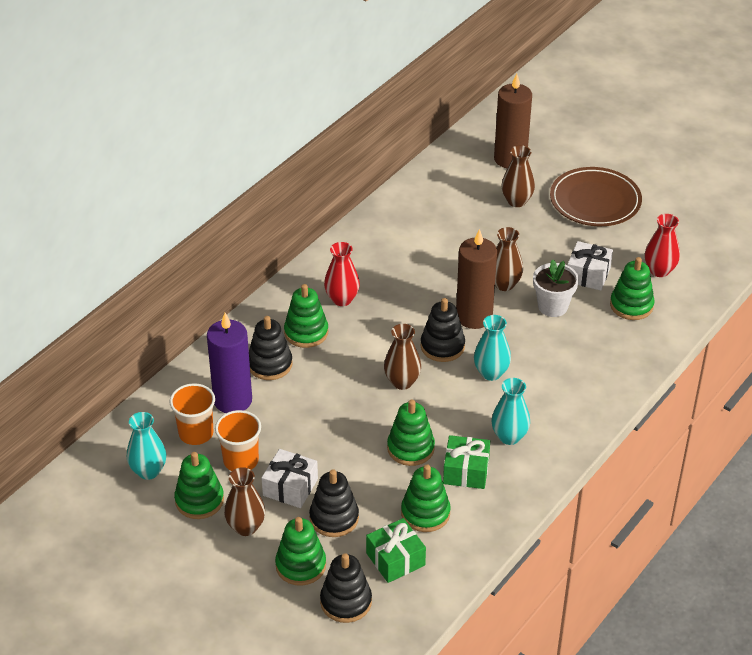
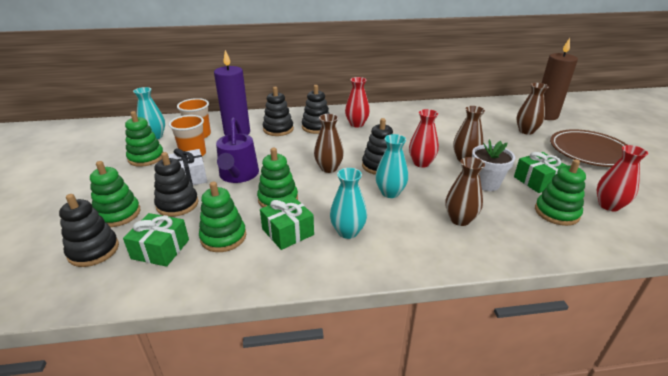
camera: 45 degrees right, 10 degrees down
(246, 527) = (137, 180): brown vase -> brown vase (460, 219)
(306, 332) = (316, 127): green stacking toy -> black stacking toy
(332, 450) = (238, 175): none -> purple watering can
(474, 316) = (421, 163): brown candle -> red vase
(588, 275) = (537, 181): white gift -> green gift

